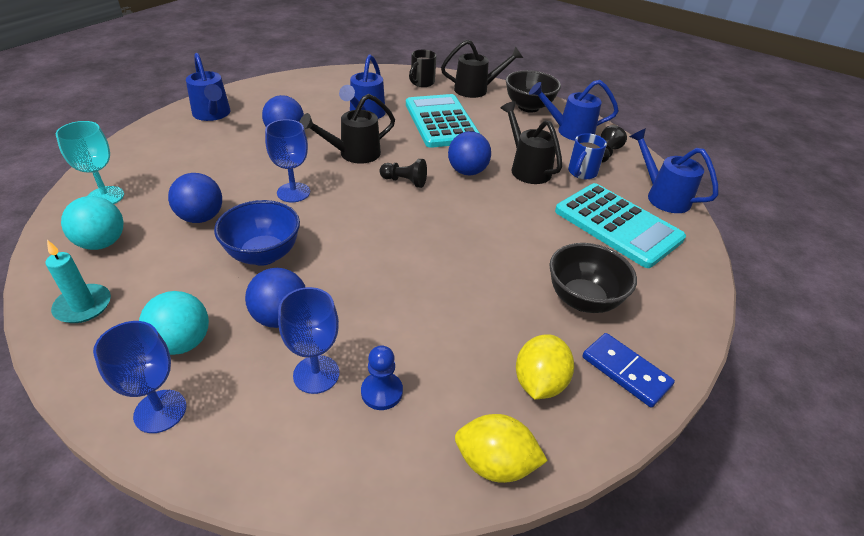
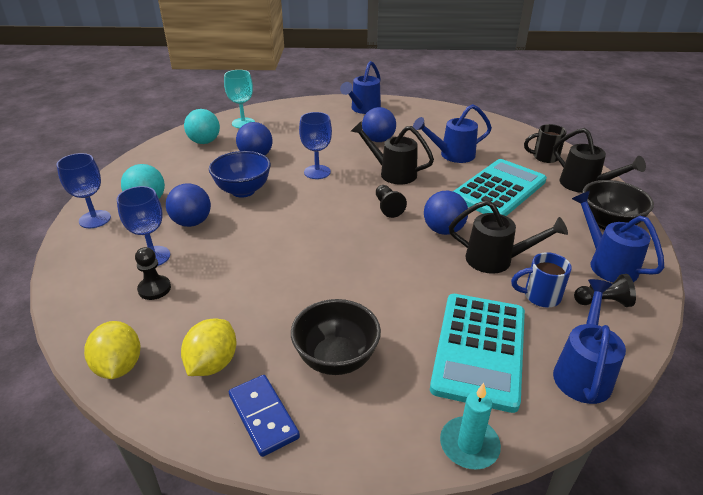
camera: 60 degrees right, 5 degrees down
(83, 306) = (153, 162): turquoise candle -> turquoise candle (469, 445)
(382, 392) = (154, 289): blue pawn -> black pawn
(527, 168) = (496, 260): black watering can -> black watering can turned 75 degrees clockwise
(539, 382) = (212, 363): yellow lemon -> yellow lemon turned 60 degrees counterclockwise
(625, 371) = (263, 416): blue domino -> blue domino turned 45 degrees counterclockwise

